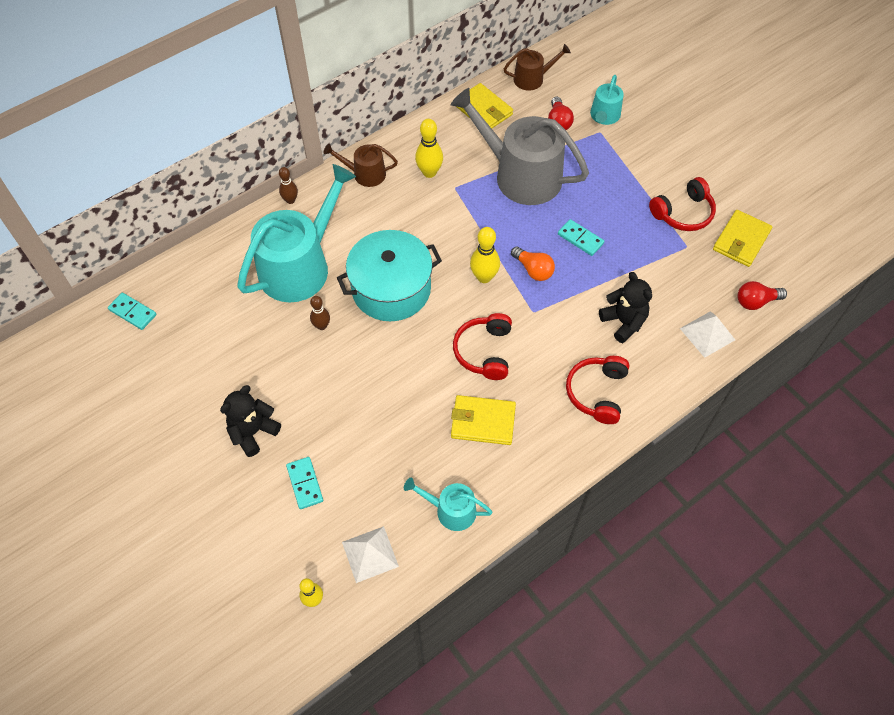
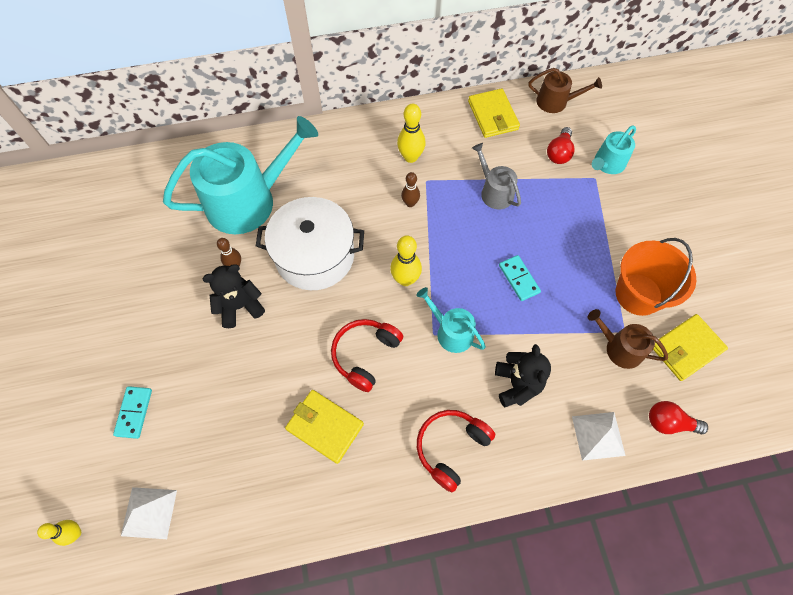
camera: 25 degrees right, 5 degrees up
(133, 312) = (90, 187): turquoise domino -> none
(253, 432) = (120, 341): black teddy bear -> black teddy bear (240, 306)
(290, 200) = (275, 137): brown bowling pin -> brown bowling pin (410, 203)
(365, 174) = (352, 137): brown watering can -> brown watering can (619, 348)
(391, 289) = (315, 255): turquoise pot -> white pot
(451, 510) = (245, 505): turquoise watering can -> turquoise watering can (451, 332)
(520, 175) = (494, 192): grey watering can -> grey watering can, size x0.49
(533, 270) = (456, 292): orange light bulb -> none
(683, 213) = (638, 294): red headphones -> orange bucket

